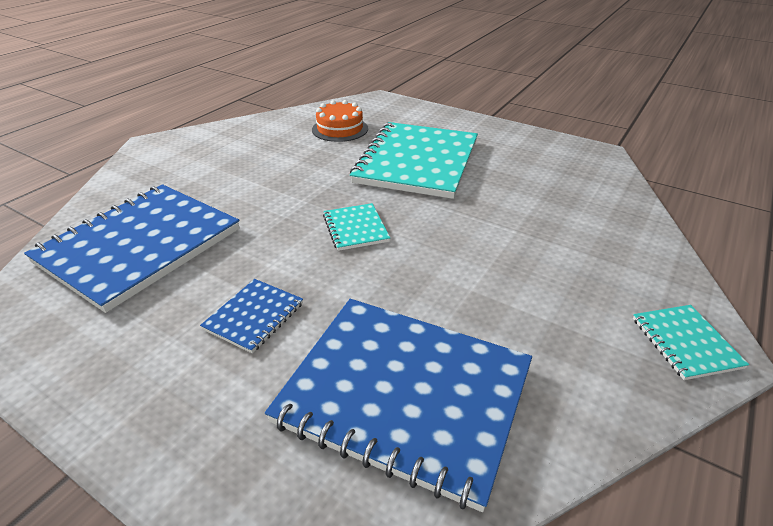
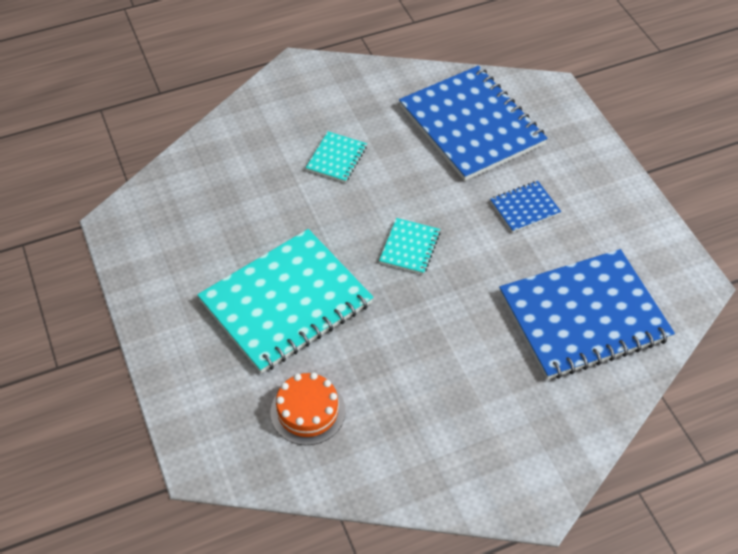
camera: 145 degrees left, 15 degrees up
(685, 343) = (306, 77): turquoise notebook -> turquoise notebook (336, 158)

